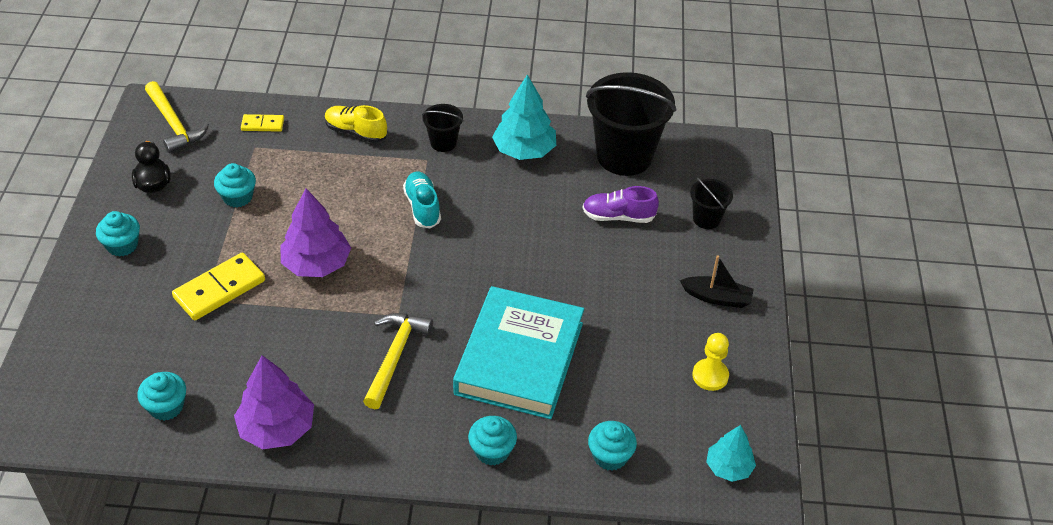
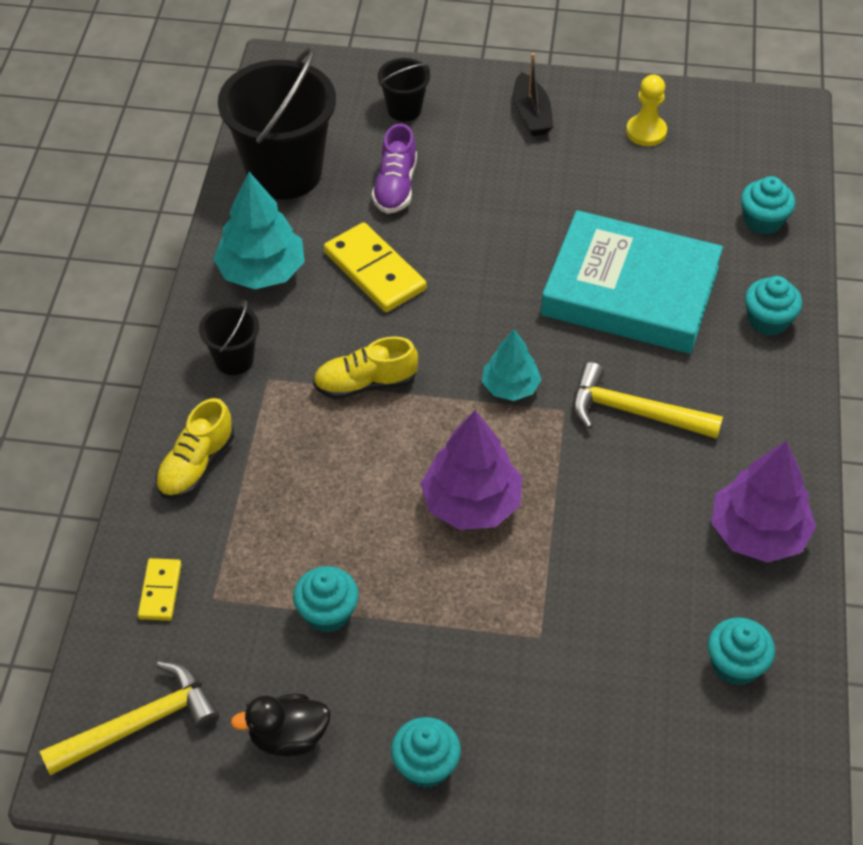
camera: 85 degrees left, 5 degrees up
(219, 289) = (519, 620): yellow domino -> yellow domino (375, 271)
(422, 207) = (365, 384): turquoise shoe -> yellow shoe
(717, 297) = (531, 114): black boat -> black boat turned 150 degrees clockwise
(728, 467) = (766, 131): turquoise tree -> turquoise tree (510, 387)

